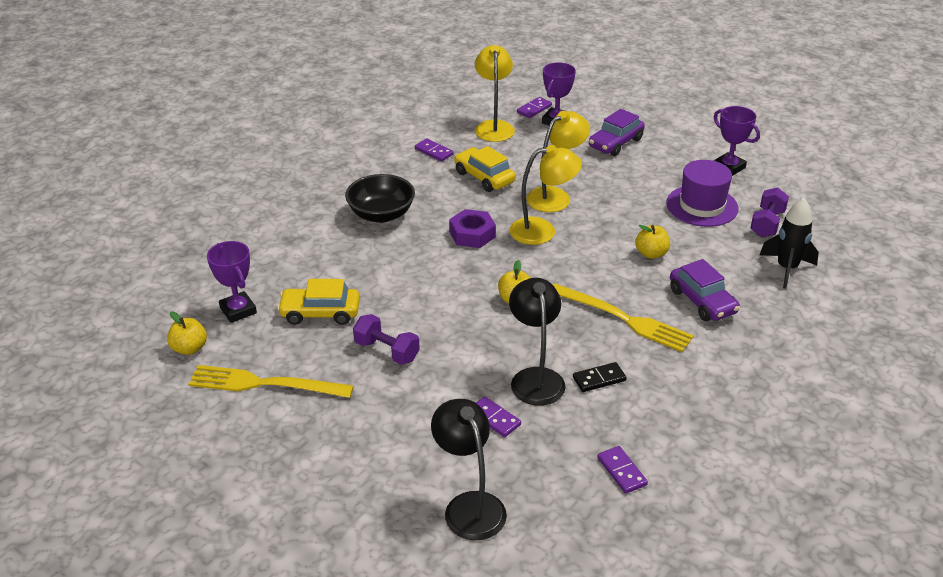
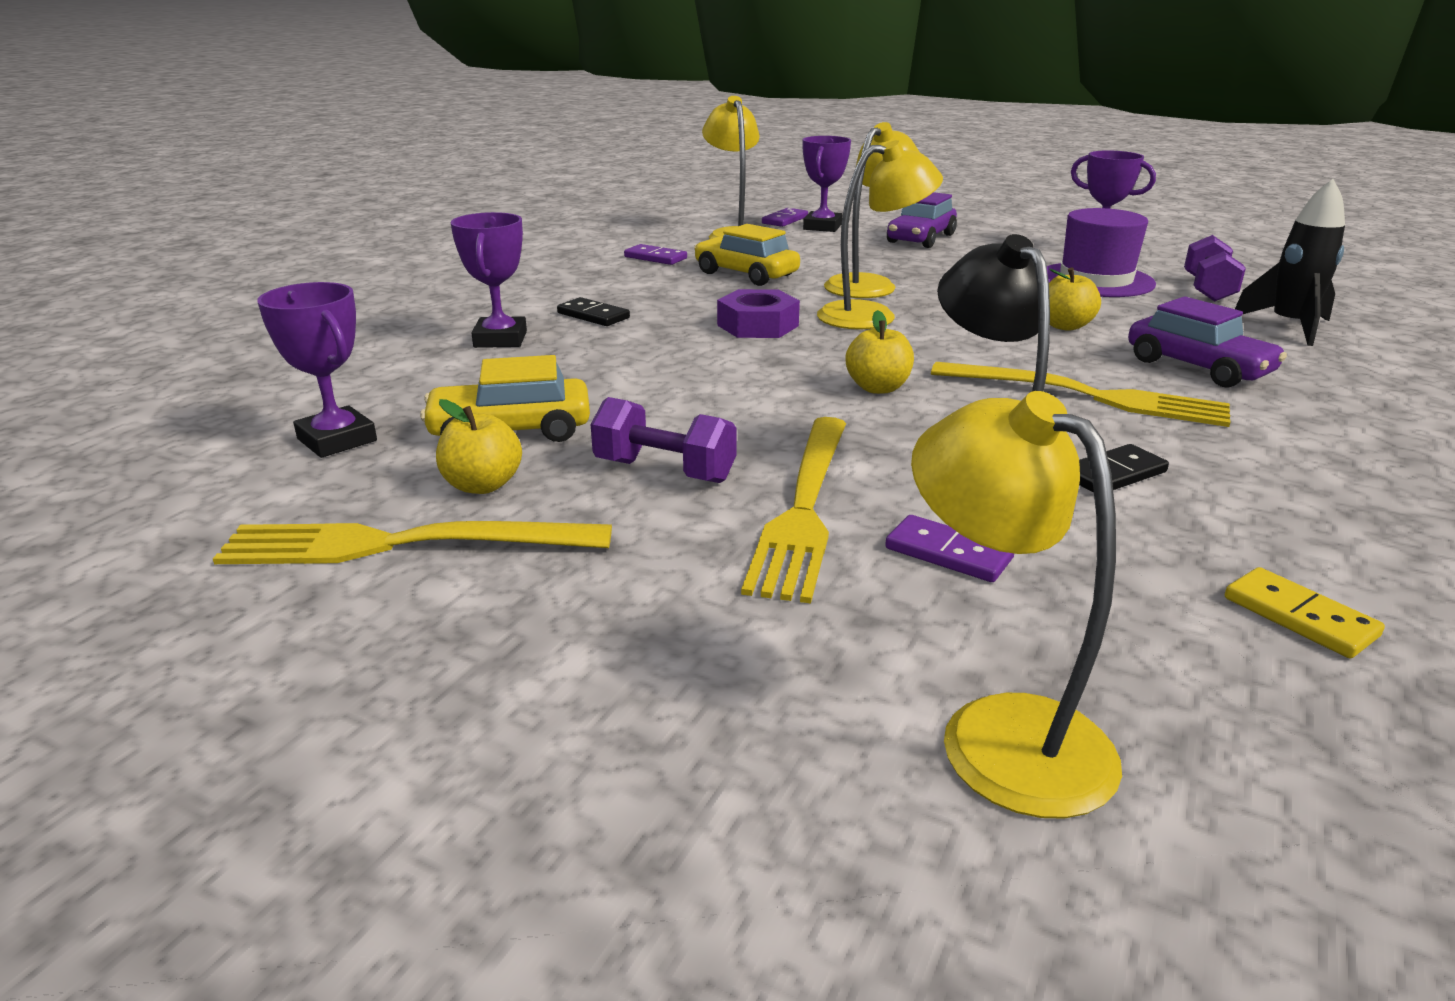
camera: 10 degrees left, 10 degrees down
(189, 348) = (224, 502): yellow apple -> yellow apple (482, 485)
(326, 233) = (500, 339): none -> purple trophy
(381, 214) = (593, 315): black bowl -> black domino
(443, 382) = (804, 507): none -> yellow fork
(469, 505) = (999, 732): black lamp -> yellow lamp
(622, 471) = (1299, 617): purple domino -> yellow domino

